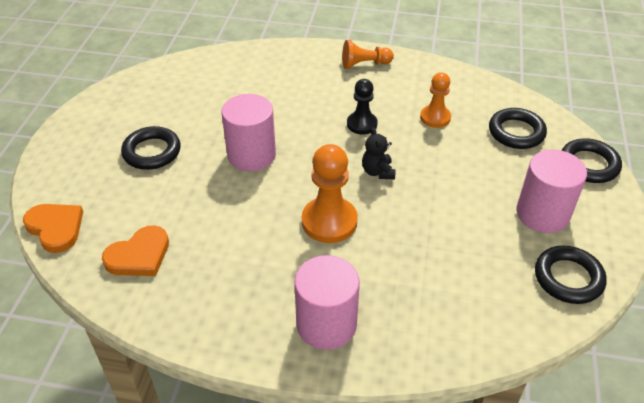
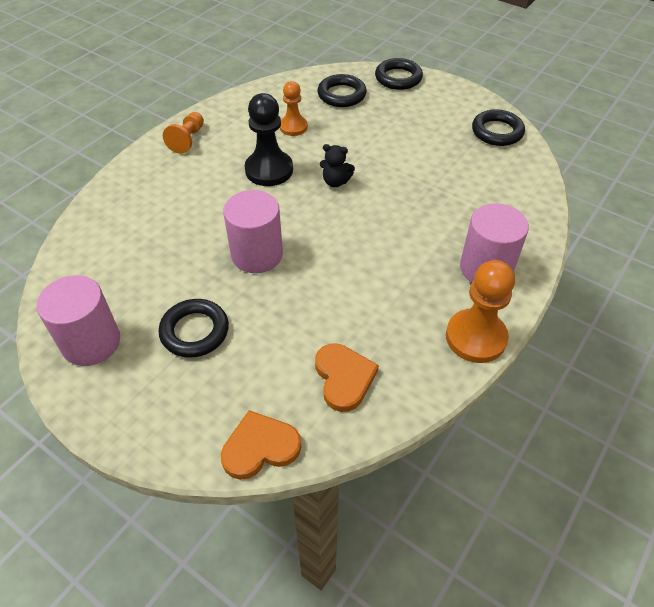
camera: 65 degrees left, 5 degrees up
(329, 221) = (376, 230): orange pawn -> orange pawn (475, 337)
(362, 124) = (269, 170): black pawn -> black pawn, size x1.59
(542, 214) = (433, 118): pink cylinder -> pink cylinder (91, 342)

